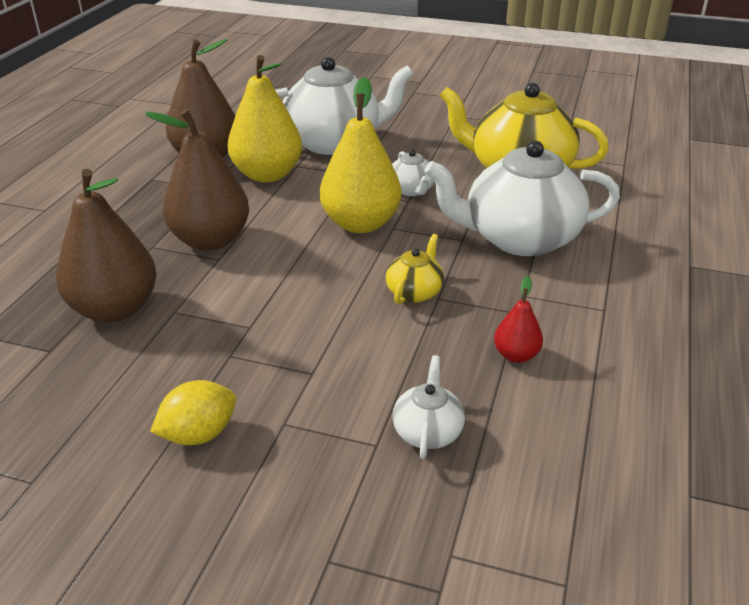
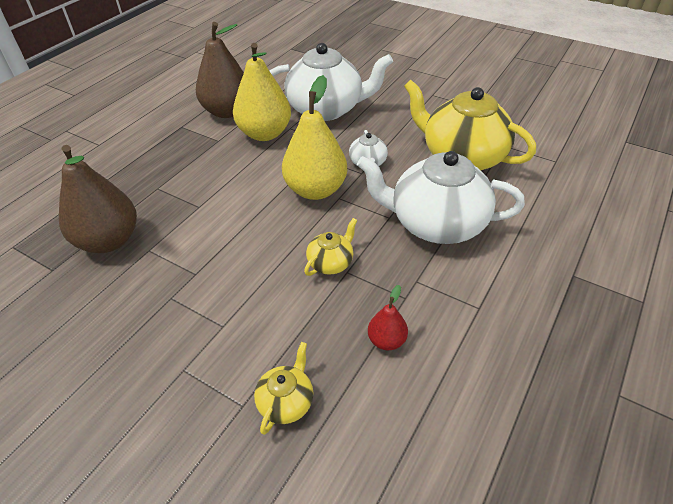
camera: 15 degrees right, 10 degrees up
(199, 434) = (119, 367): yellow lemon -> none
(210, 240) = (200, 189): brown pear -> none
(427, 432) = (286, 402): white teapot -> yellow teapot

